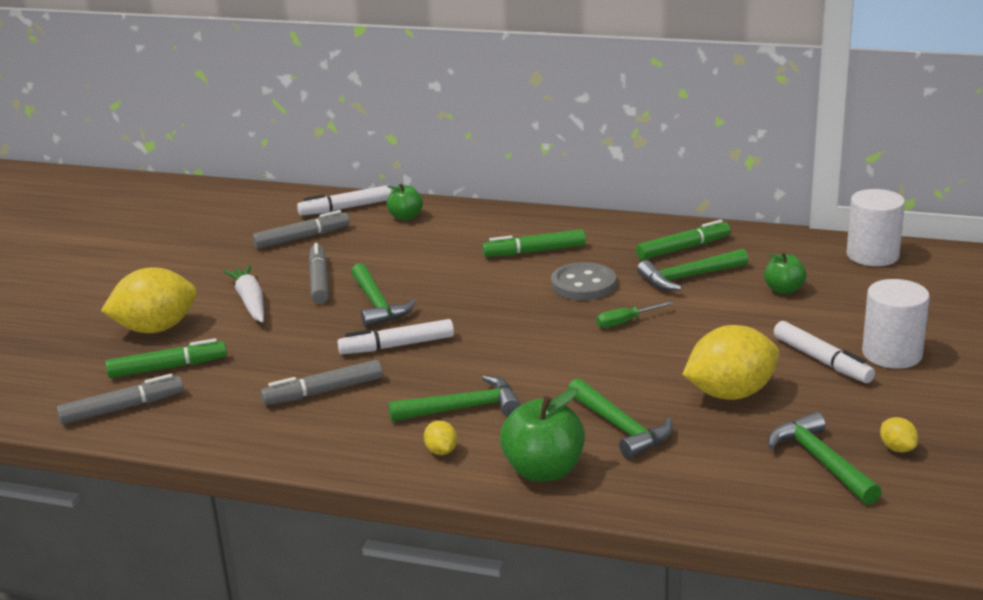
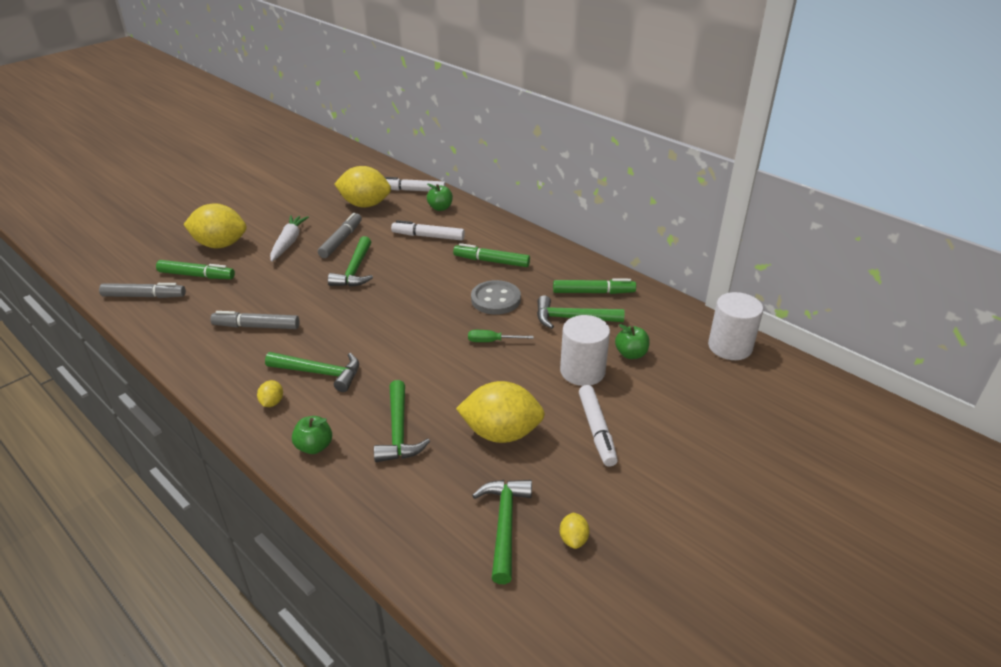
camera: 25 degrees right, 10 degrees up
(302, 238) = (365, 205): grey marker -> yellow lemon
(397, 346) = (333, 307): white marker -> white marker (428, 236)
(543, 471) = (314, 447): green apple -> green apple, size x0.60
(892, 354) = (656, 446): white cylinder -> white cylinder (582, 371)

